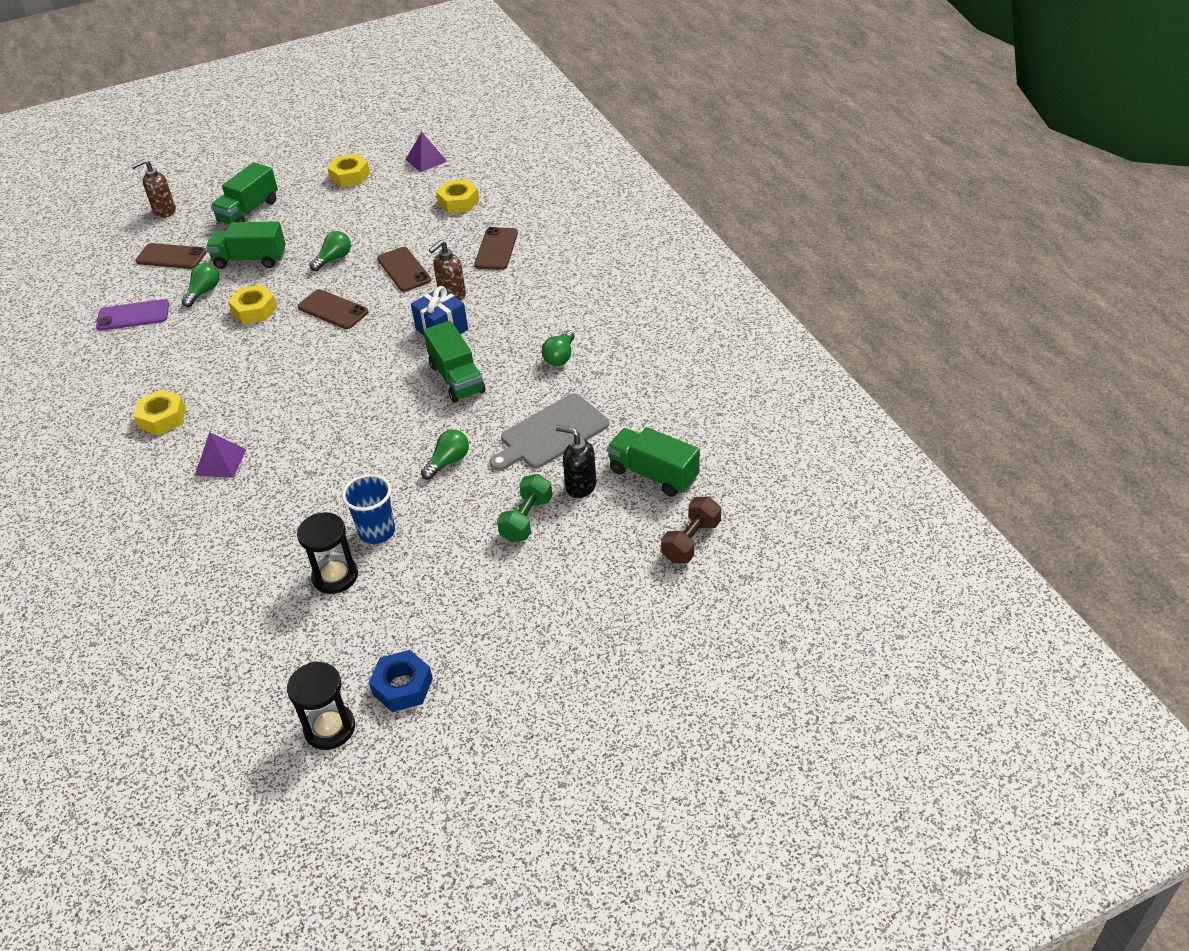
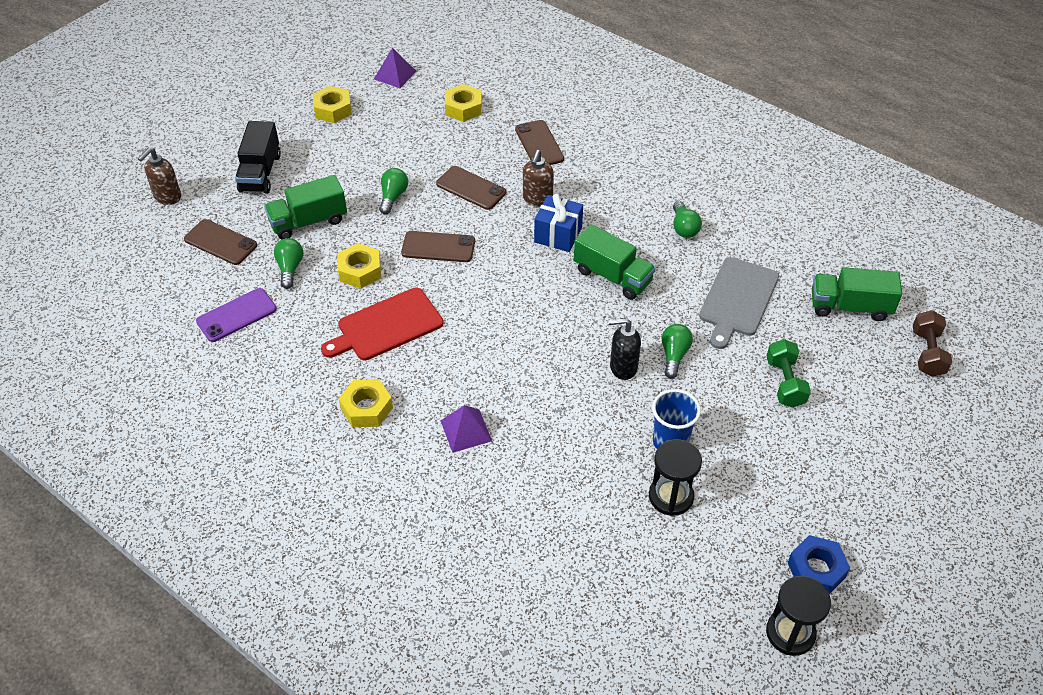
camera: 30 degrees left, 5 degrees up
(171, 257) = (220, 242): brown phone -> brown phone turned 45 degrees clockwise
(235, 359) = (386, 326): none -> red cutting board
(248, 211) = (260, 173): green truck -> black truck
(580, 486) = (802, 338): black soap dispenser -> black soap dispenser (622, 367)

